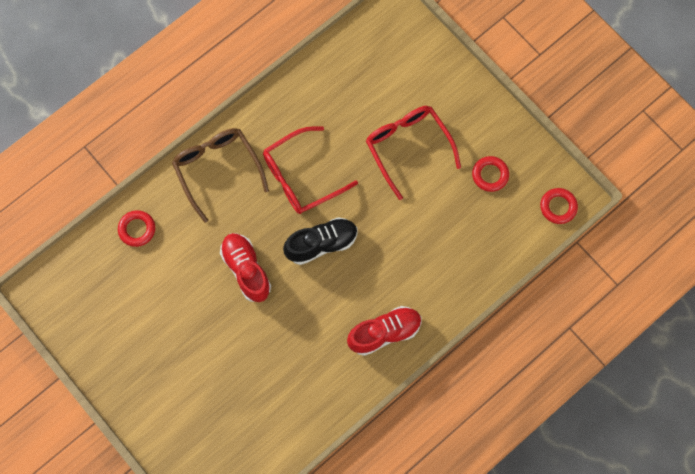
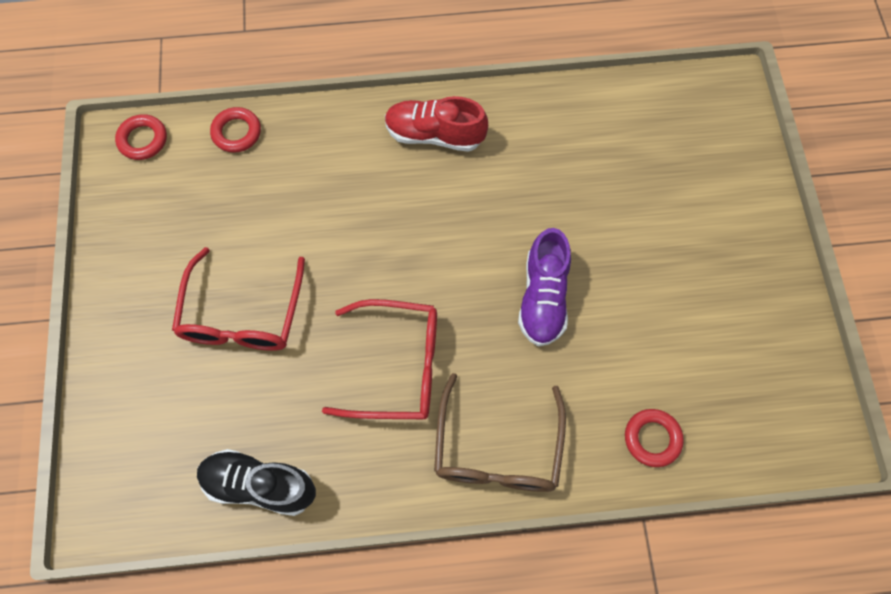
camera: 145 degrees left, 5 degrees down
(246, 270) = (543, 298): red shoe -> purple shoe
(321, 244) = (432, 270): black shoe -> black shoe (259, 485)
(490, 175) = (180, 220): red ring -> red ring (236, 132)

